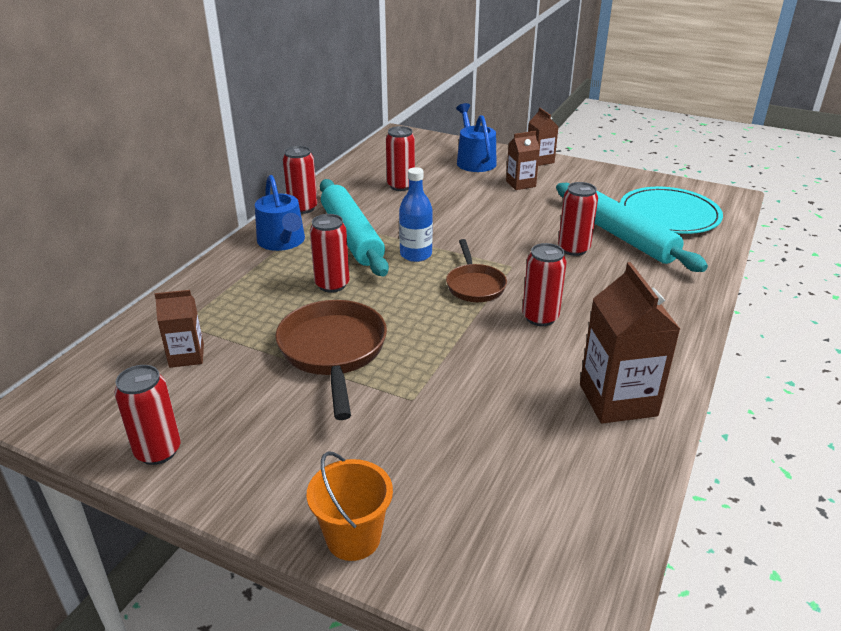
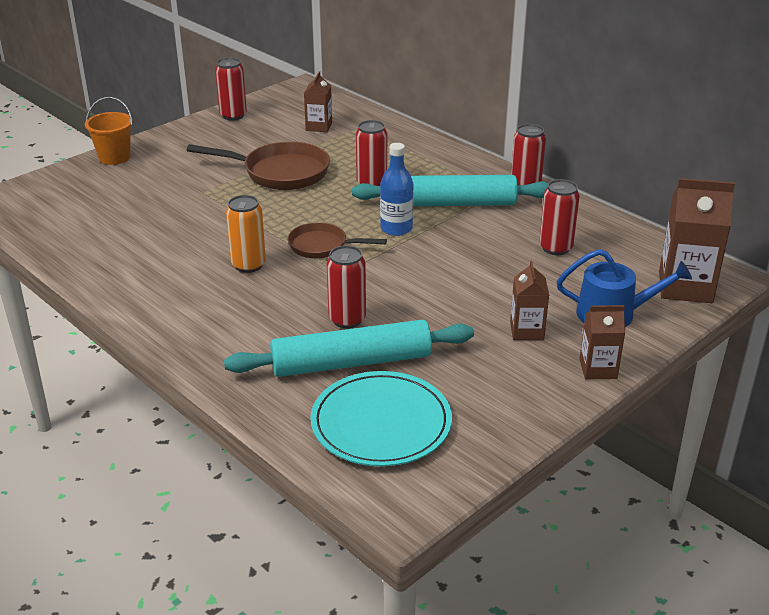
camera: 110 degrees right, 0 degrees up
(282, 242) = (460, 172): blue watering can -> none
(540, 317) = (248, 265): red can -> orange can
(618, 400) = (122, 268): brown carton -> brown carton (685, 287)

